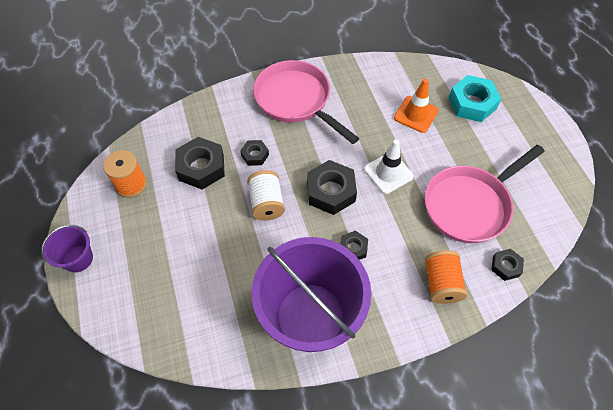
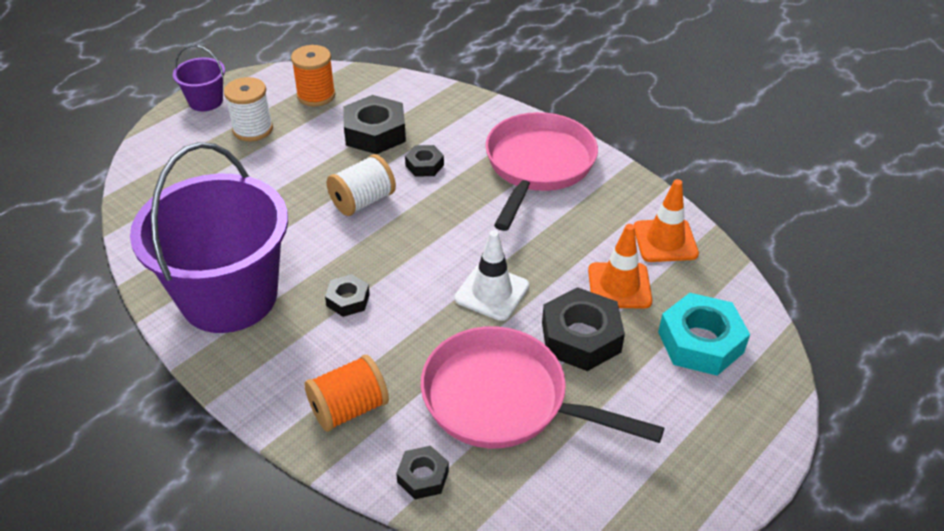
camera: 60 degrees right, 15 degrees down
(140, 239) = (253, 129): none -> white spool
(331, 191) = (420, 248): black nut -> black nut (581, 337)
(394, 78) = (665, 241): none -> orange traffic cone

